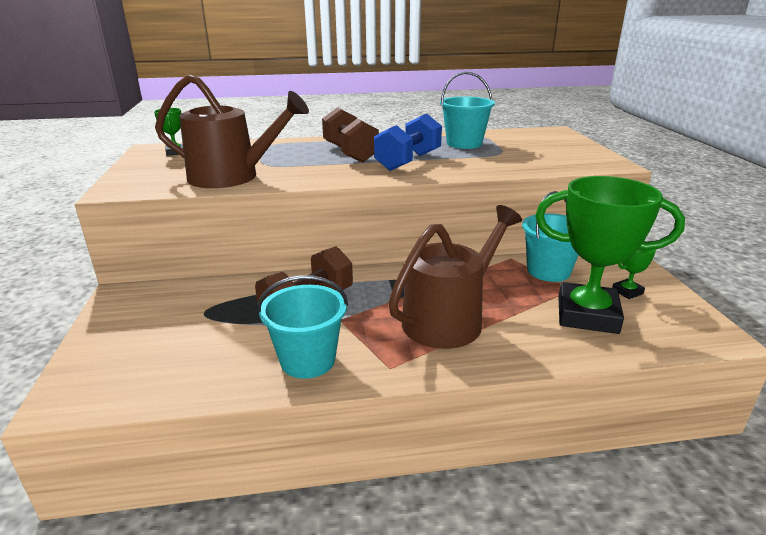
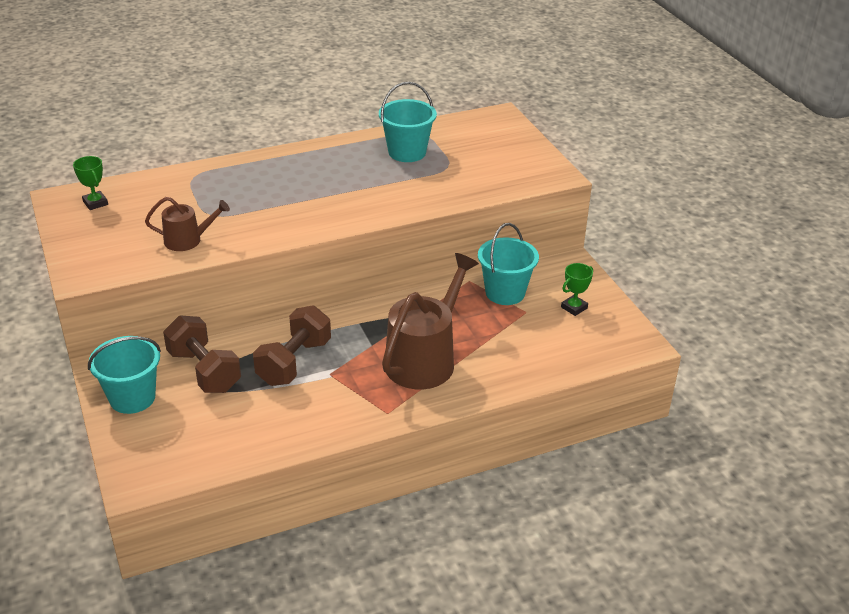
camera: 15 degrees left, 10 degrees up
(232, 177) = (187, 240): brown watering can -> brown watering can, size x0.52
(308, 360) = (318, 417): turquoise bucket -> turquoise bucket (132, 398)
(350, 153) = (291, 184): brown dumbbell -> brown dumbbell (204, 371)
(408, 161) = (357, 193): blue dumbbell -> none
(587, 315) = (540, 338): green trophy -> none

